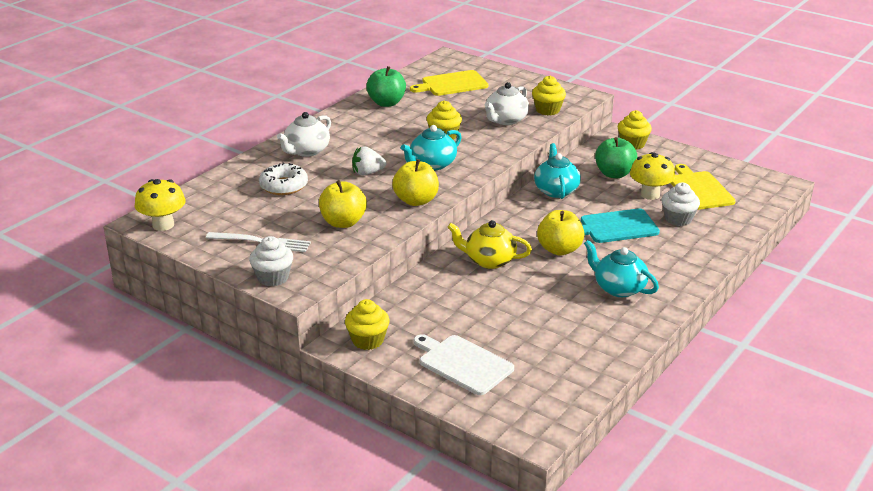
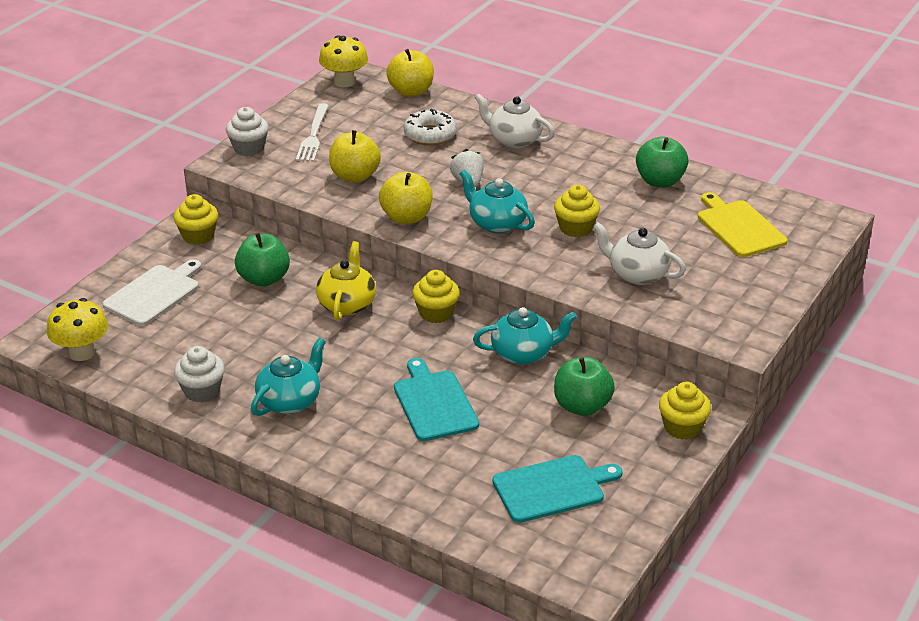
camera: 85 degrees right, 5 degrees up
(447, 302) = (264, 279): none -> green apple
(547, 110) = (681, 309): yellow cupcake -> yellow cupcake (436, 313)
(559, 249) = (374, 356): yellow apple -> yellow apple (411, 91)
(650, 194) = (527, 438): yellow mushroom -> yellow mushroom (82, 352)
(678, 219) = (462, 461): white cupcake -> white cupcake (202, 391)
(699, 189) = (552, 488): yellow cutting board -> turquoise cutting board

